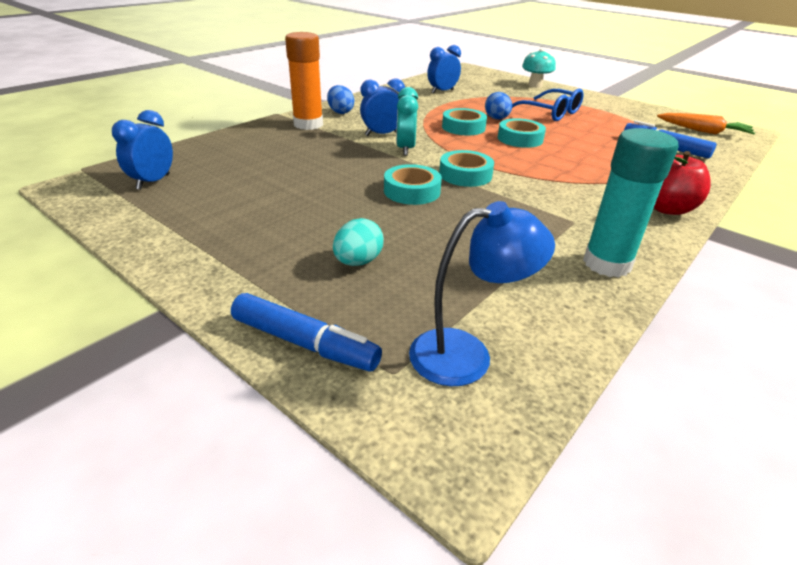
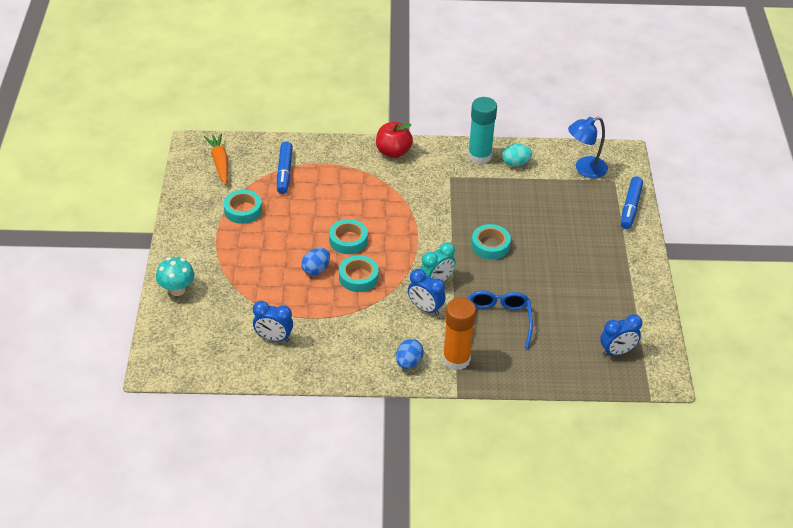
camera: 130 degrees left, 10 degrees up
(304, 343) = (630, 207): blue marker -> blue marker turned 150 degrees counterclockwise
(358, 262) = (574, 224): turquoise egg -> turquoise egg (515, 163)
(465, 175) = (442, 236): turquoise tape -> turquoise tape (243, 210)
(467, 354) = (584, 169): blue lamp -> blue lamp turned 60 degrees counterclockwise
(550, 113) = (263, 248): blue glasses -> blue glasses (498, 321)

